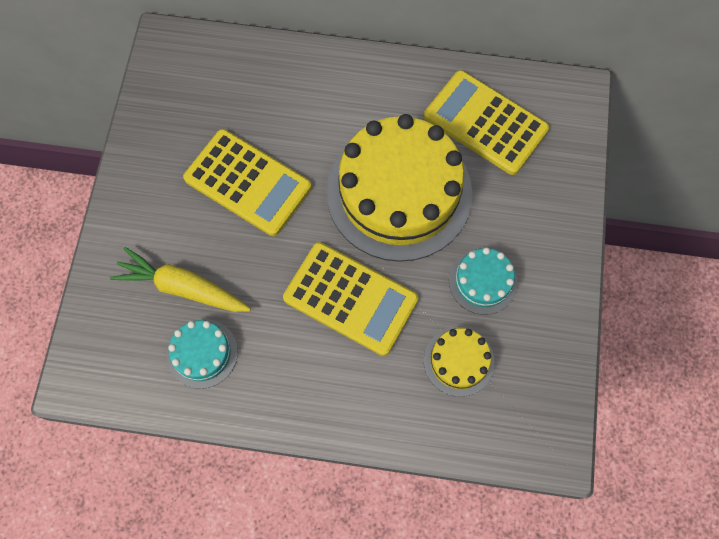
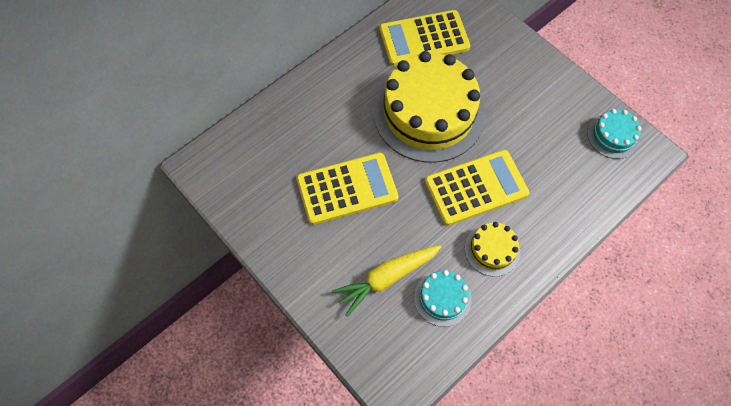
camera: 50 degrees left, 5 degrees down
(458, 361) = (561, 160): yellow cake -> yellow cake (492, 249)
(482, 281) = (522, 112): turquoise cake -> turquoise cake (613, 136)

